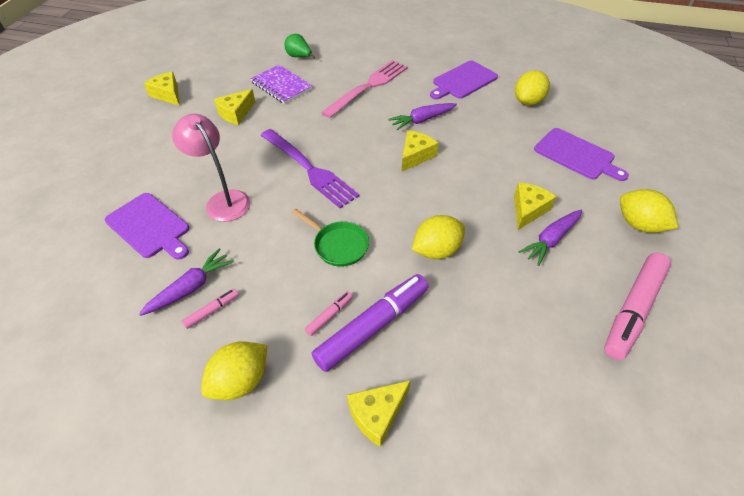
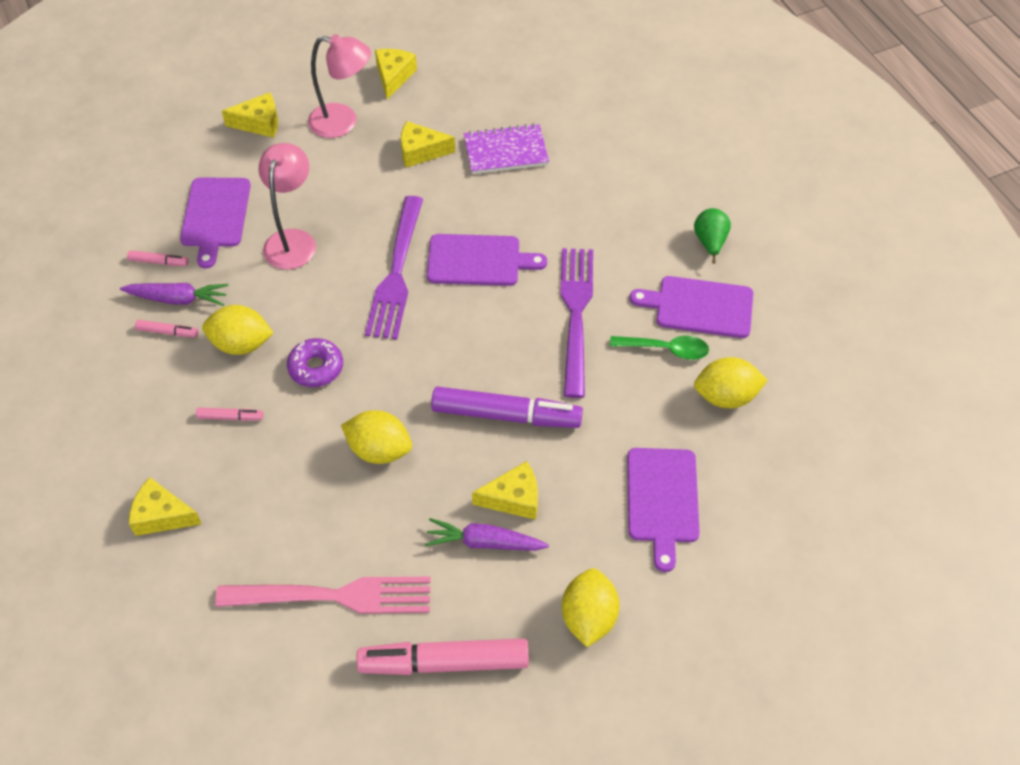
camera: 50 degrees right, 5 degrees up
(144, 280) = (159, 262): none -> pink marker
(167, 130) = (343, 122): none -> pink lamp
(240, 380) = (121, 402): yellow lemon -> yellow lemon (241, 344)
(281, 86) = (506, 151): purple notebook -> purple notebook turned 75 degrees clockwise
(299, 57) = (576, 126): green pear -> green pear (710, 242)
(338, 245) = (316, 367): green pan -> purple donut
(342, 134) = (478, 260): none -> purple cutting board
(368, 87) = (586, 226): pink fork -> pink fork (333, 596)
(373, 326) = (245, 456): purple marker -> purple marker (506, 415)
(415, 156) = (506, 347): yellow cheese -> yellow cheese (259, 123)
(422, 120) = (576, 314): purple carrot -> purple fork
(478, 104) = (666, 349): none -> green spoon

